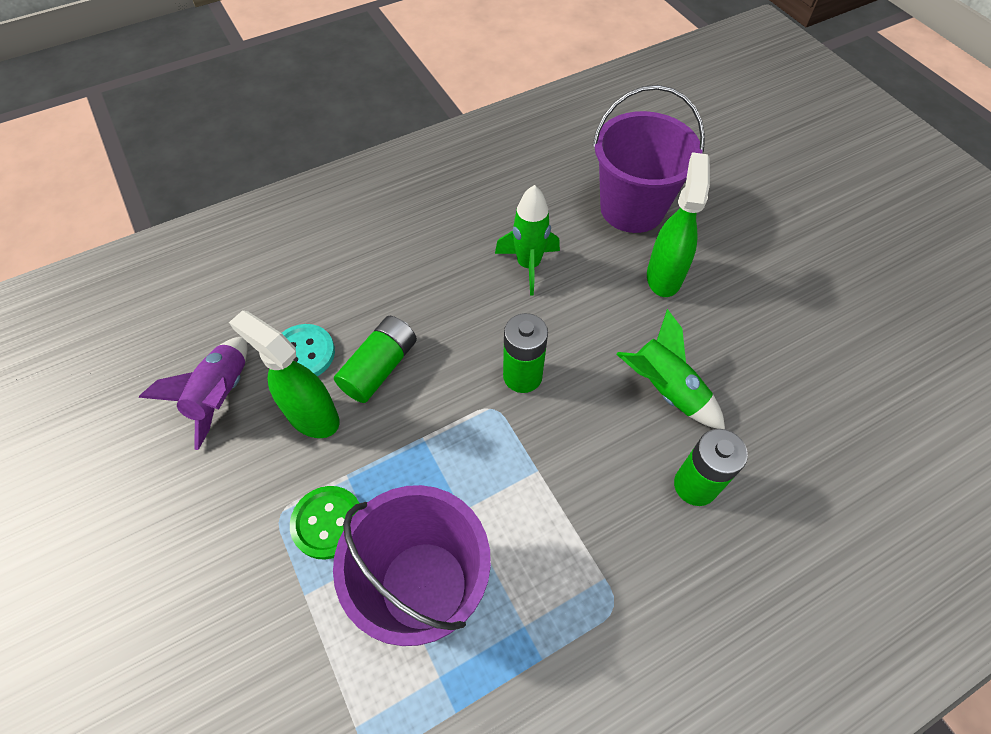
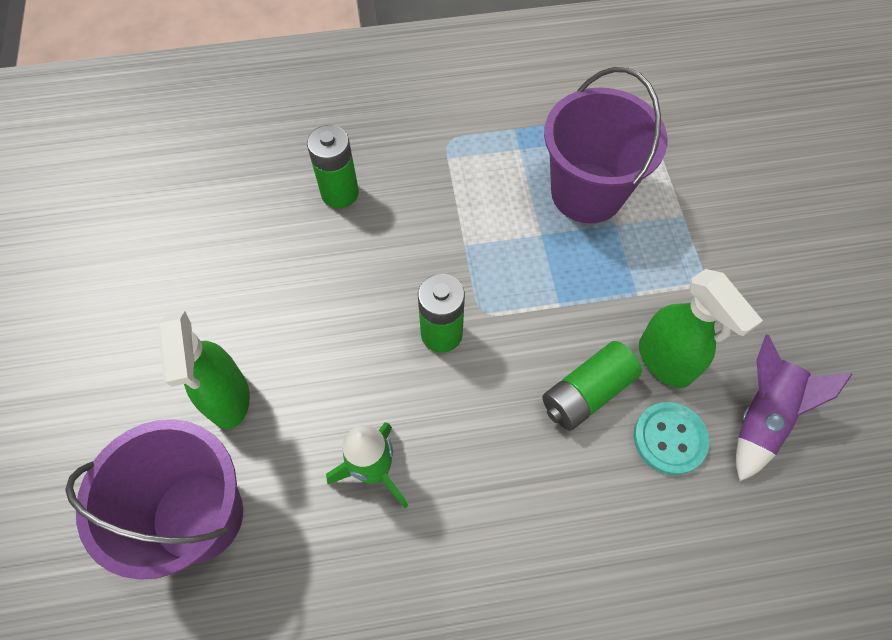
camera: 160 degrees left, 5 degrees up
(328, 523) = (659, 260): green button -> none
(664, 276) = (228, 399): green spray bottle -> green spray bottle turned 45 degrees counterclockwise
(665, 390) = (312, 275): green rocket -> none

